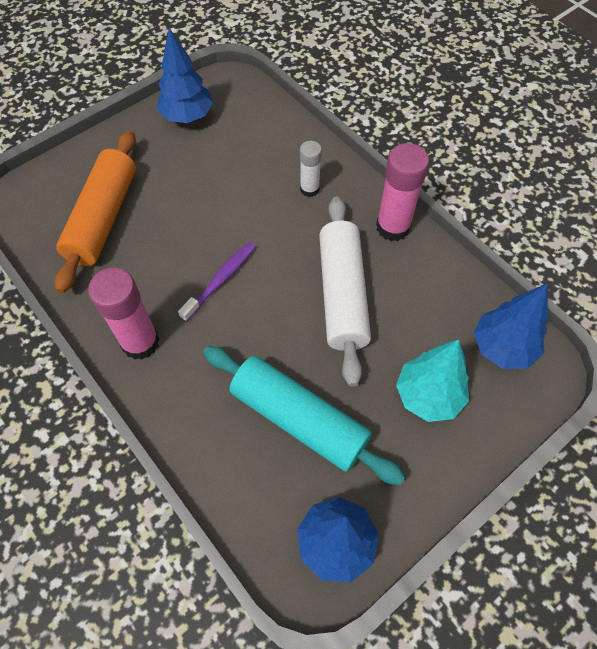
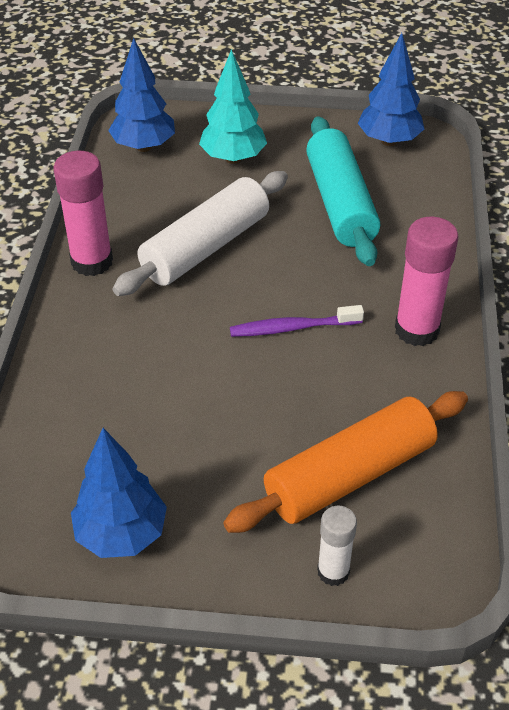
camera: 135 degrees left, 15 degrees down
(309, 189) = (111, 344): white glue stick -> white glue stick (333, 571)

